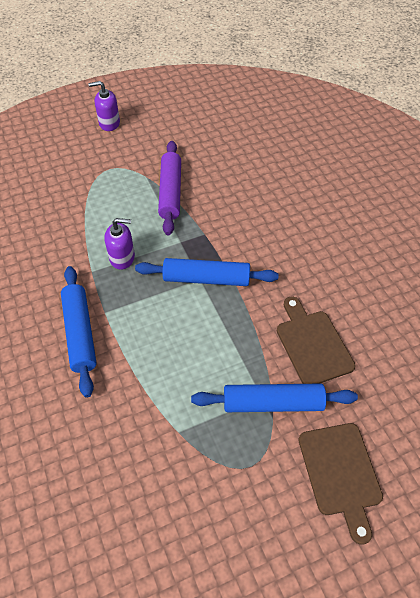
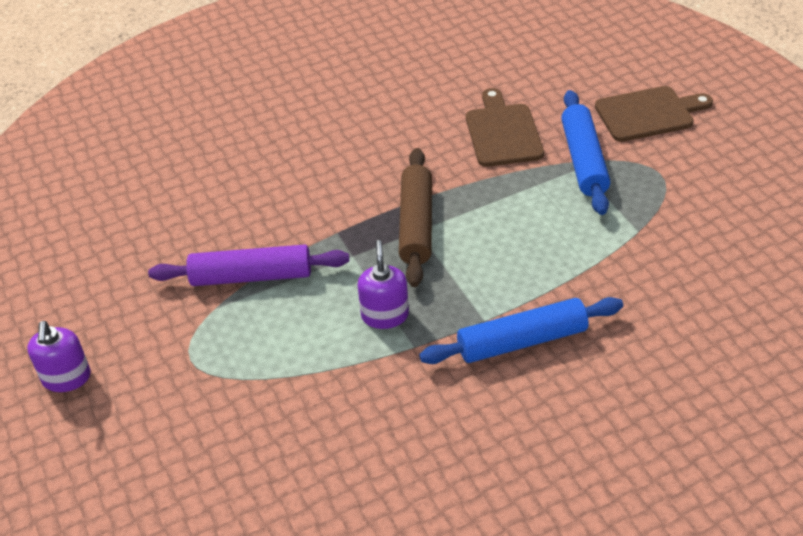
camera: 90 degrees left, 10 degrees down
(206, 279) = (416, 224): blue rolling pin -> brown rolling pin
(312, 344) = (502, 132): brown cutting board -> brown cutting board turned 105 degrees clockwise

